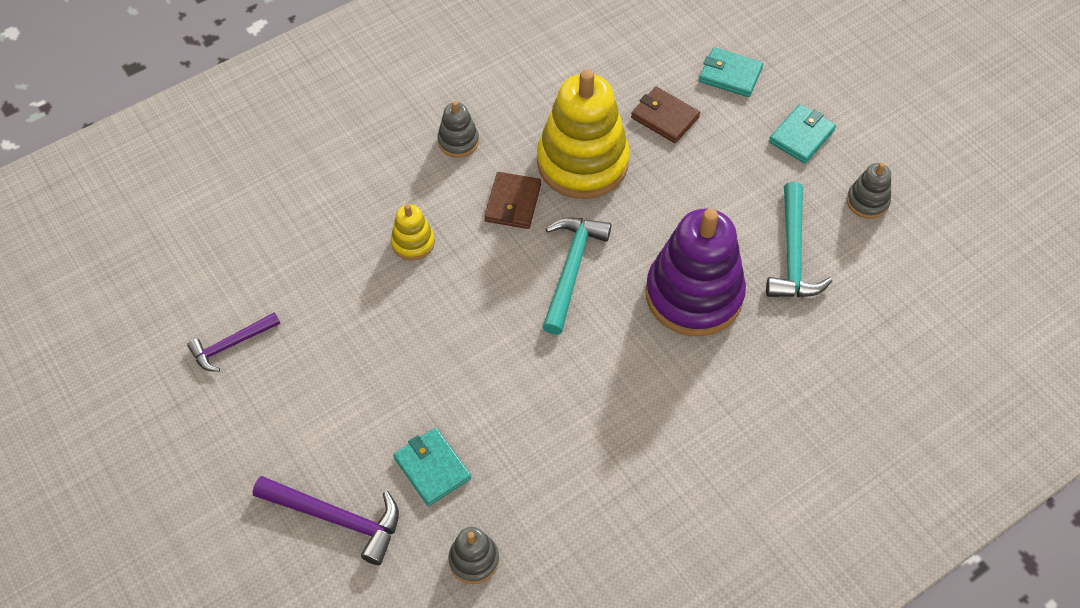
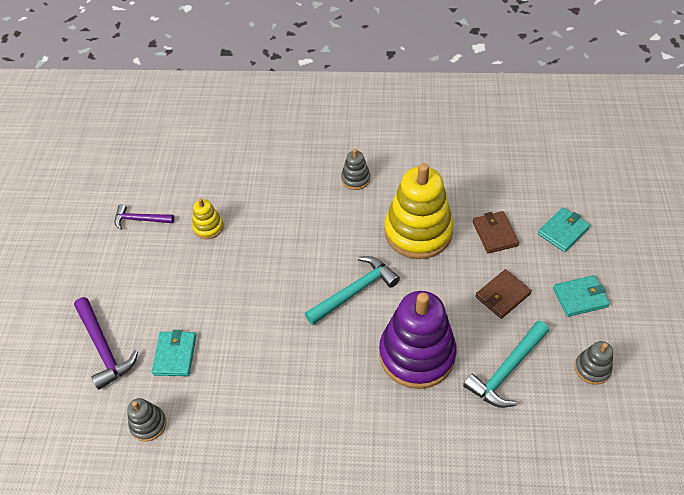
camera: 40 degrees right, 5 degrees down
(413, 242) = (280, 221): yellow stacking toy -> yellow stacking toy (208, 227)
(513, 203) = (355, 231): brown wallet -> brown wallet (502, 295)
(730, 75) = (563, 231): turquoise wallet -> turquoise wallet turned 75 degrees clockwise

